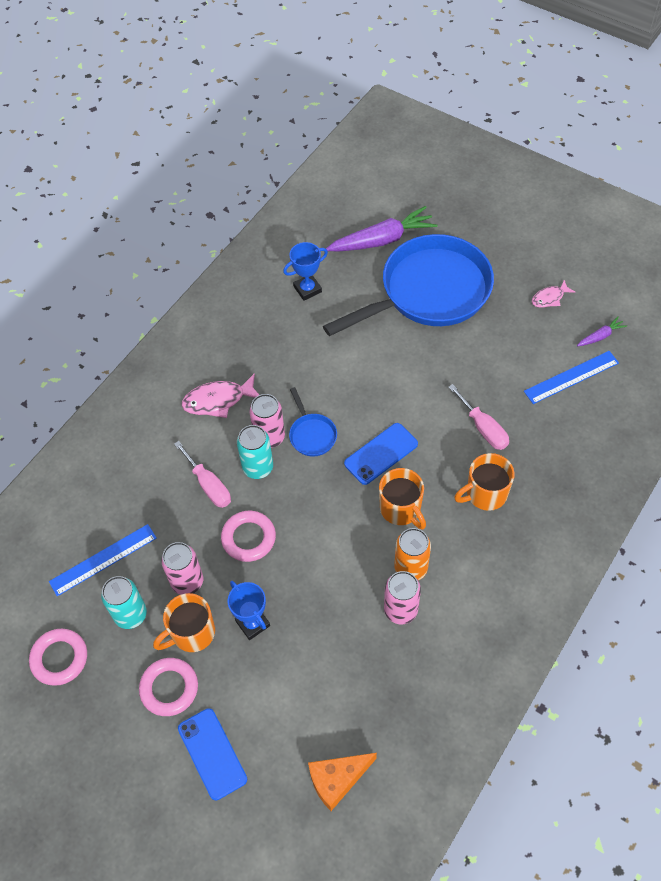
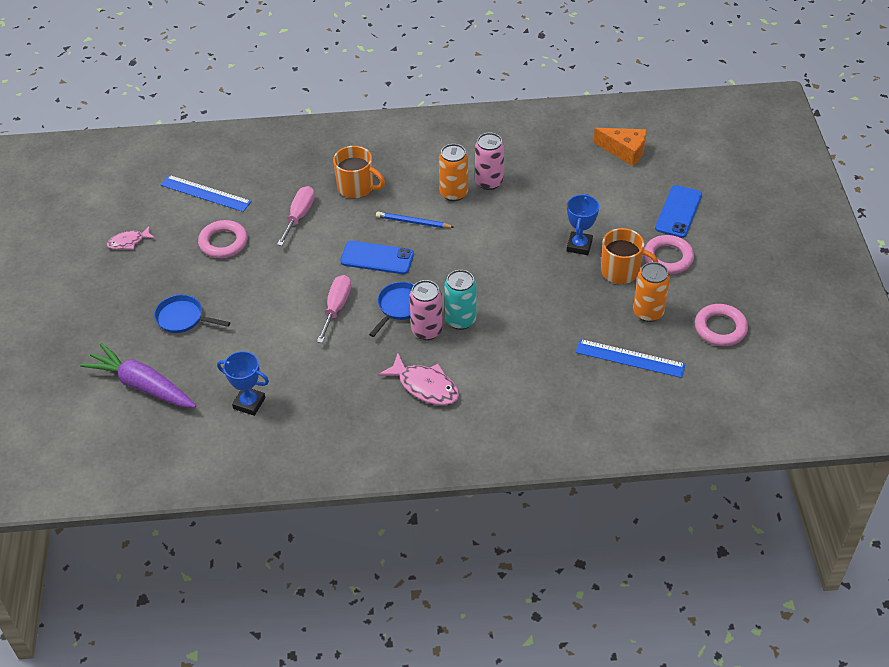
camera: 130 degrees left, 10 degrees down
(130, 614) = (648, 312): turquoise can -> orange can
(187, 582) = (591, 299): pink can -> none
(209, 485) = (506, 339): pink screwdriver -> pink screwdriver (336, 307)
(248, 538) = (522, 287): pink ring -> pink ring (223, 242)
(401, 509) = (413, 222): orange mug -> blue pencil
(429, 292) = (183, 318): blue pan -> blue pan, size x0.40
(549, 298) = (128, 242): pink fish -> pink fish turned 135 degrees clockwise
(600, 336) = (148, 196): purple carrot -> none

